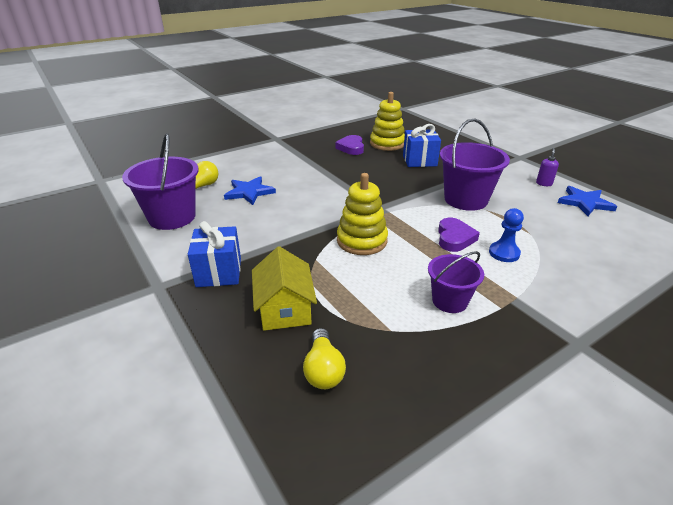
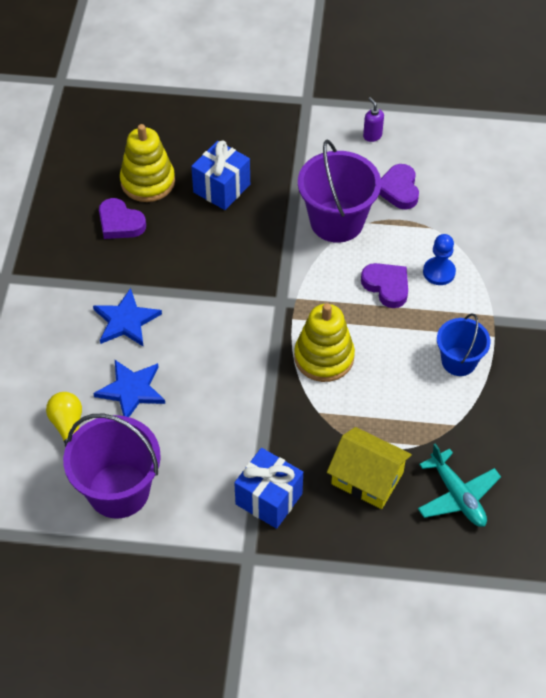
camera: 50 degrees left, 20 degrees up
(323, 370) = (457, 495): yellow light bulb -> turquoise plane
(449, 301) = (459, 361): purple bucket -> blue bucket
(530, 208) = (399, 190): none -> purple heart
(584, 203) = (430, 142): blue star -> blue star (126, 321)

